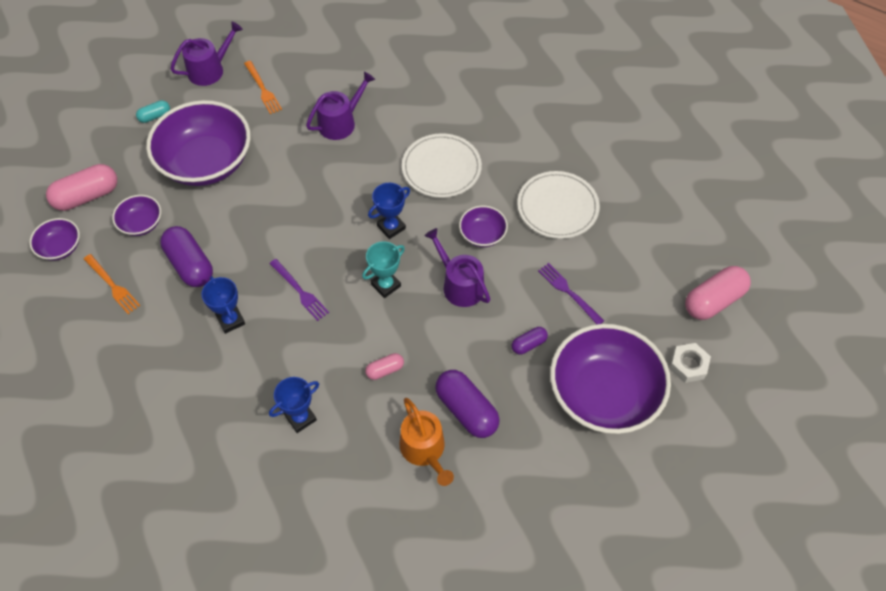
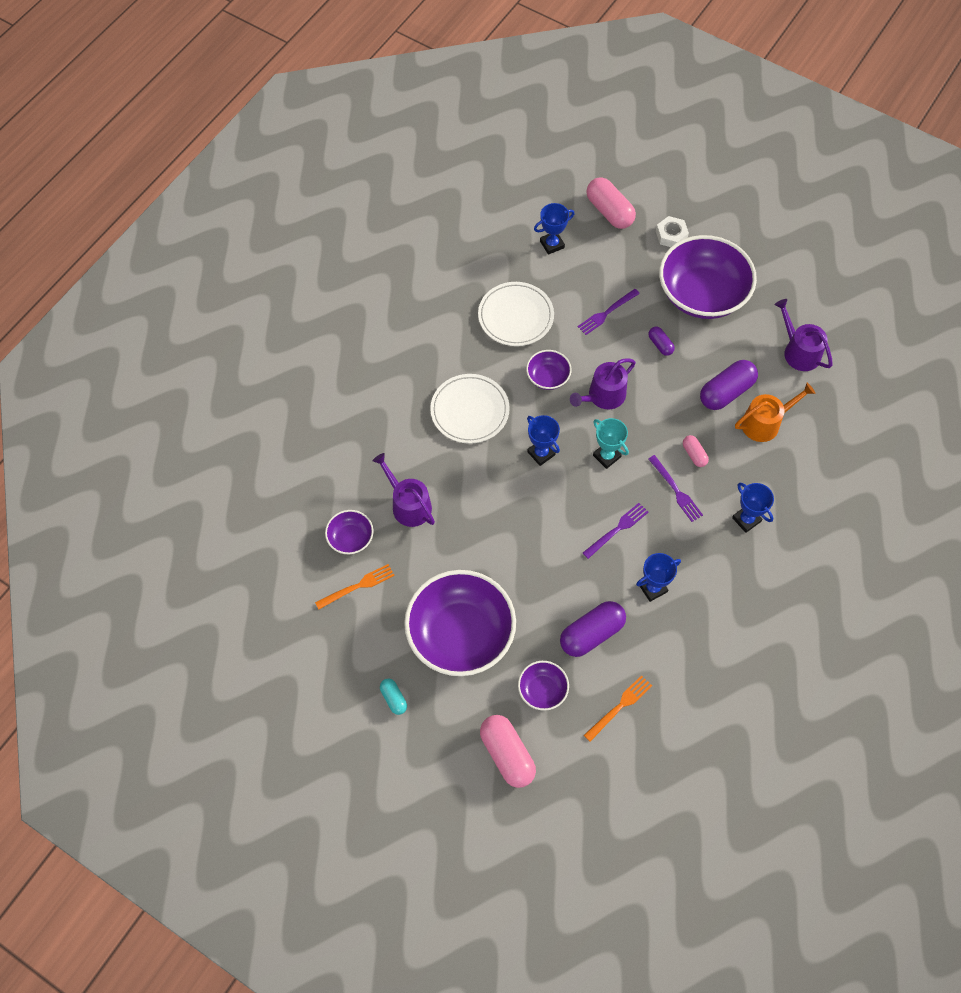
camera: 90 degrees left, 5 degrees up
(60, 247) = (575, 770): purple bowl -> purple bowl (350, 538)
(210, 70) = (325, 646): purple watering can -> purple watering can (798, 351)
(341, 349) = (676, 490): none -> purple fork
(657, 242) = (552, 244): none -> blue trophy

